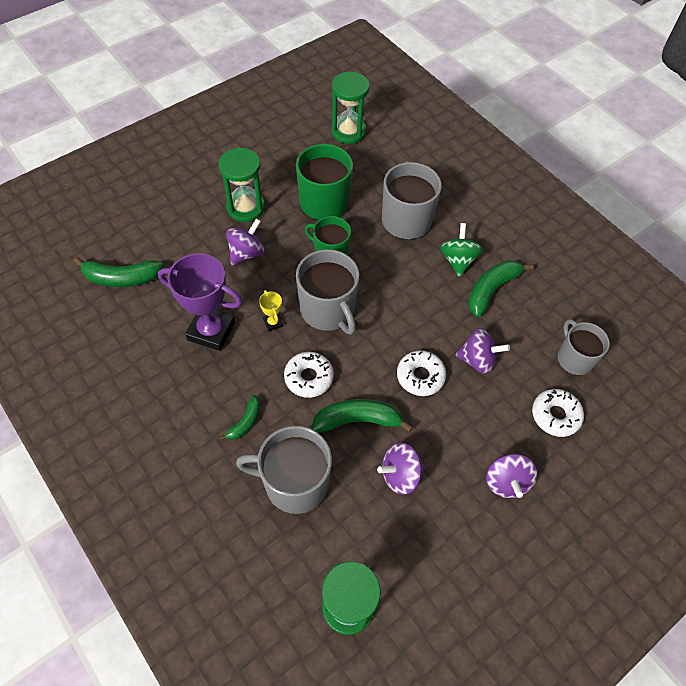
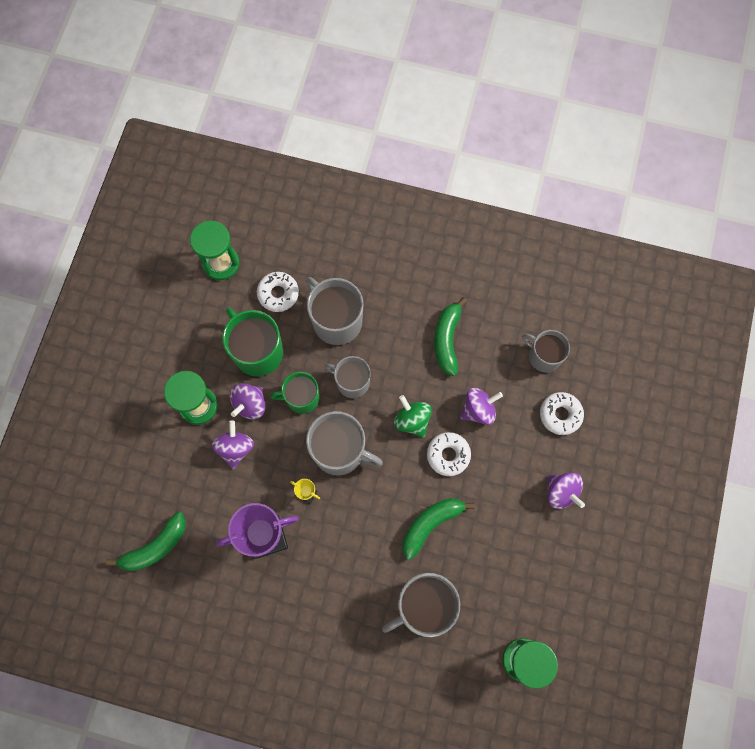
camera: 35 degrees left, 15 degrees up
(245, 422) = (353, 588): green banana -> none
(309, 378) = (370, 518): white donut -> white donut (278, 294)
(382, 268) = (352, 382): none -> grey mug
(400, 475) = (489, 543): purple spinning top -> purple spinning top (250, 404)
(458, 260) = (404, 330): green spinning top -> green spinning top (412, 420)

